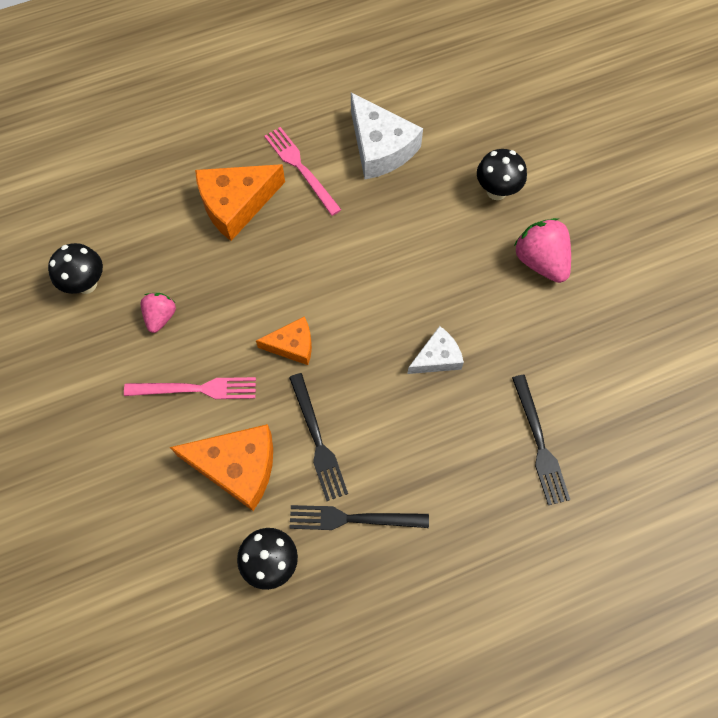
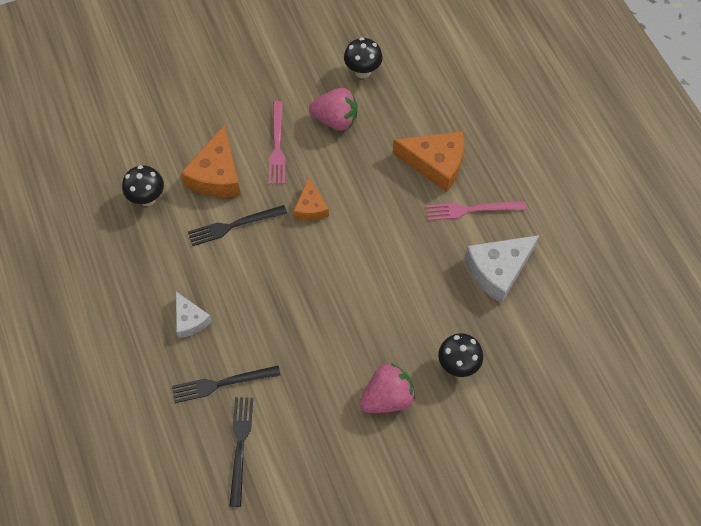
camera: 90 degrees right, 5 degrees down
(160, 316) = (335, 120): pink strawberry -> pink strawberry, size x1.64
(236, 204) = (435, 164): orange cheese -> orange cheese turned 135 degrees clockwise
(301, 169) = (472, 209): pink fork -> pink fork turned 150 degrees counterclockwise
(354, 518) = (173, 250): black fork -> black fork (240, 447)
(437, 357) = (298, 310): white cheese -> white cheese (190, 320)

